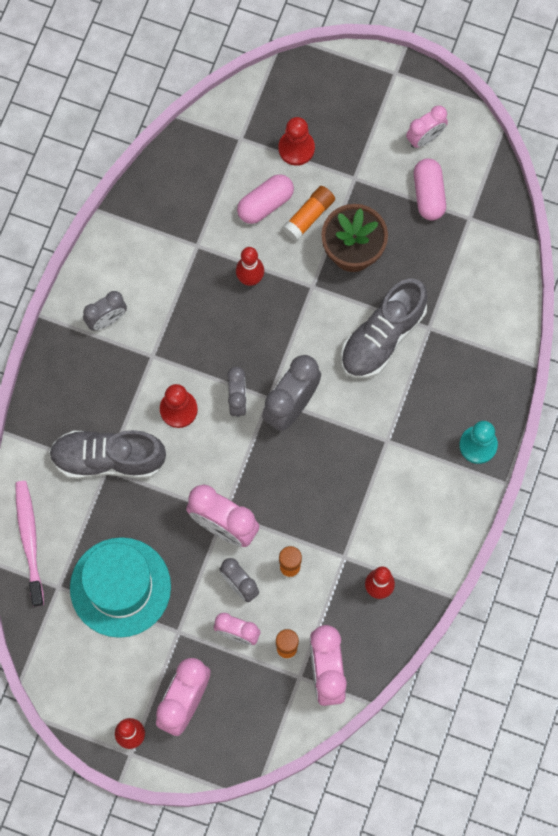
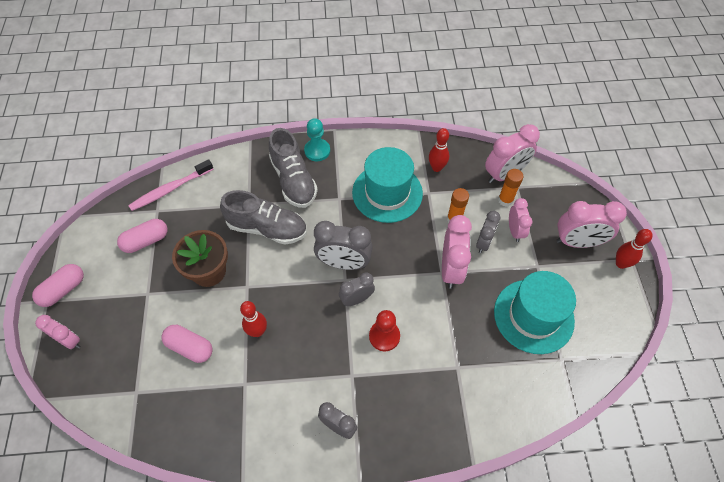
camera: 115 degrees left, 15 degrees down
(29, 540) = (543, 398): pink toothbrush -> pink toothbrush (170, 189)
(108, 459) = (449, 369): grey shoe -> grey shoe (293, 180)
(296, 148) = (133, 345): red pawn -> none
(309, 216) = (190, 312): orange glue stick -> none
(368, 504) = (387, 193): none -> turquoise hat
(401, 92) = (63, 290): none -> pink capsule
(425, 138) = (99, 260): pink clock -> pink clock (69, 341)

